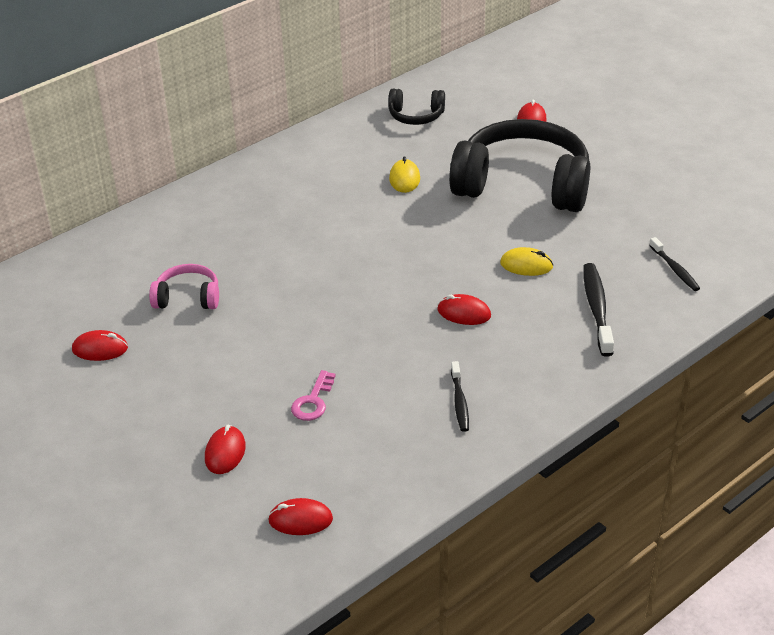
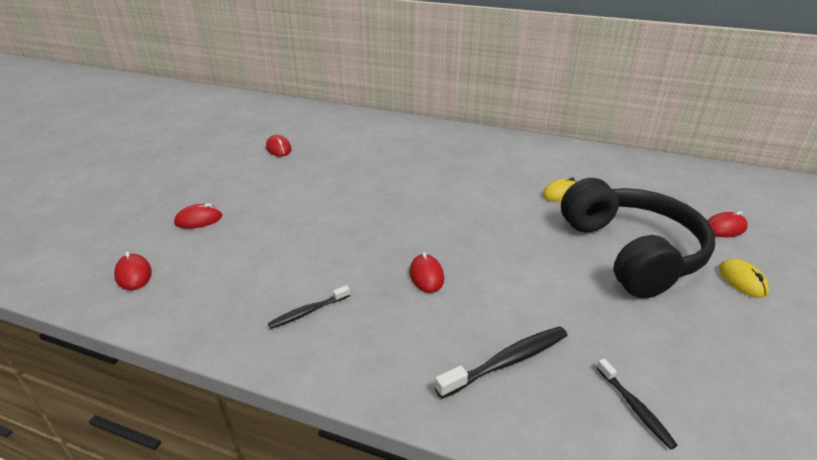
camera: 60 degrees right, 5 degrees down
(188, 298) = (346, 158): pink headphones -> none
(313, 401) = (270, 237): pink key -> none
(416, 116) = (641, 174): black headphones -> none
(526, 265) = (524, 291): yellow mouse -> yellow mouse (742, 281)
(675, 269) = (635, 408): black toothbrush -> black toothbrush turned 60 degrees counterclockwise

